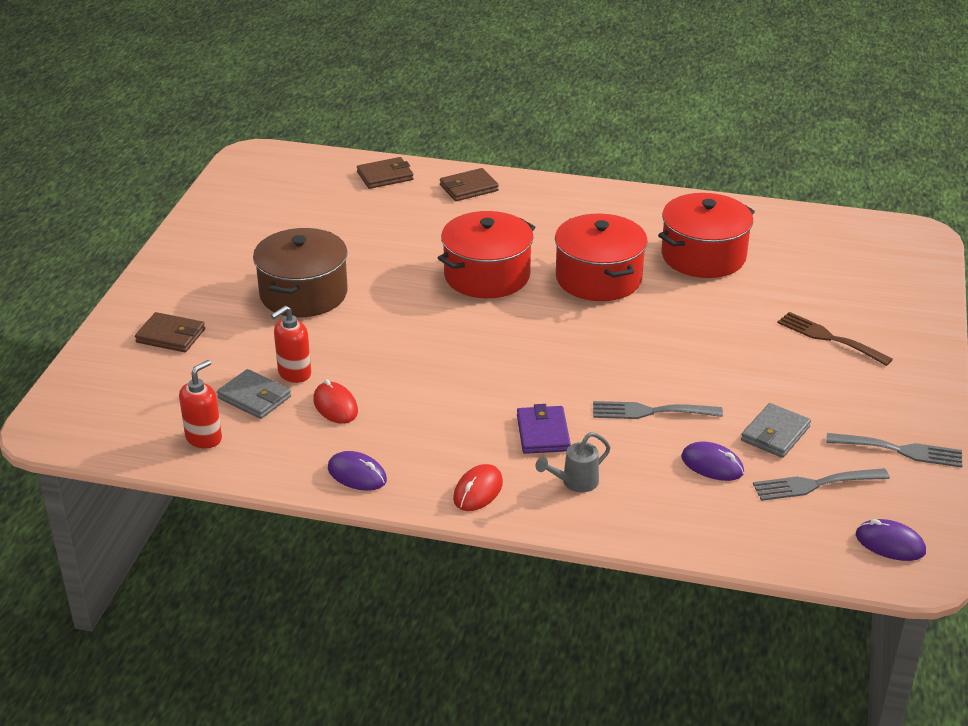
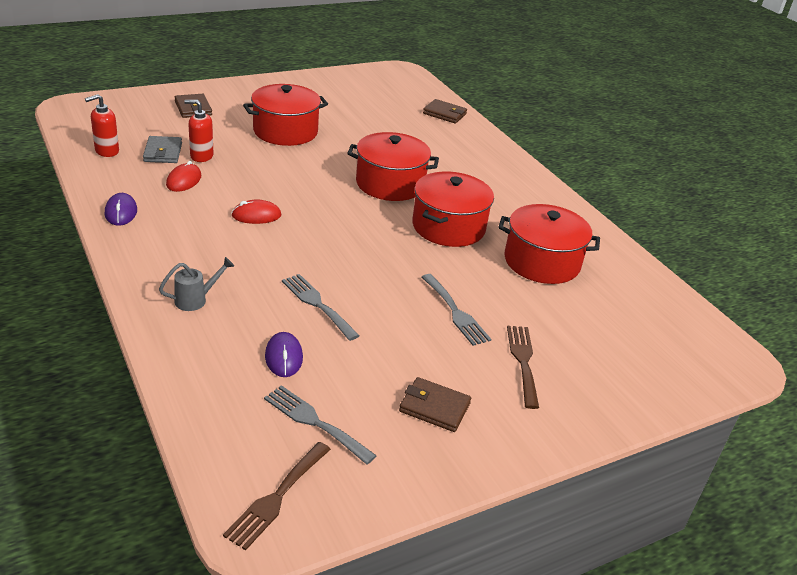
camera: 45 degrees right, 0 degrees up
(204, 438) = (106, 151): red soap dispenser -> red soap dispenser turned 150 degrees clockwise
(303, 294) = (285, 131): brown pot -> red pot
(468, 188) = (477, 144): brown wallet -> brown wallet (434, 407)
(478, 491) = (147, 263): red mouse -> red mouse (256, 215)
(543, 433) = (239, 266): purple wallet -> none
(574, 483) = (196, 300): grey watering can -> grey watering can turned 135 degrees clockwise
(775, 434) = (359, 376): grey wallet -> none
(890, 543) = (276, 498): purple mouse -> brown fork
(901, 450) = (416, 459): grey fork -> grey fork (456, 312)

